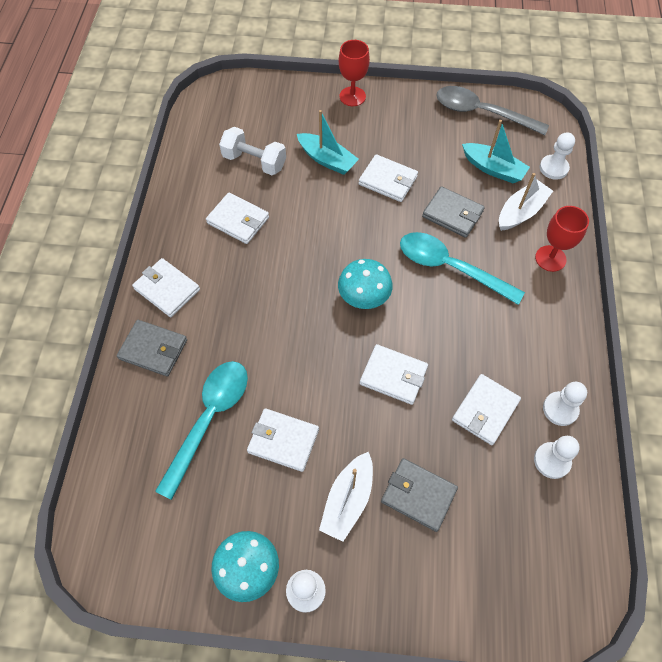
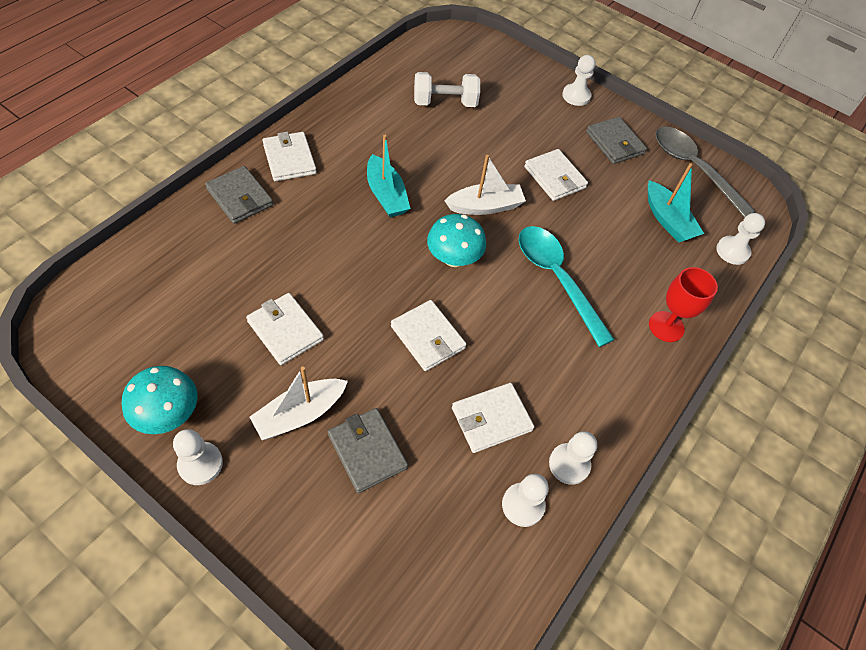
camera: 25 degrees right, 5 degrees down
(209, 419) = (238, 276): turquoise spoon -> none
(238, 220) = (393, 139): white wallet -> none
(254, 161) = (445, 103): white dumbbell -> white dumbbell turned 60 degrees counterclockwise
(327, 160) = (511, 133): turquoise boat -> turquoise boat (386, 195)
(352, 96) = (576, 96): red goblet -> white pawn
(452, 214) = (595, 236): grey wallet -> grey wallet (614, 143)
(521, 212) = (667, 270): white boat -> white boat (485, 206)

